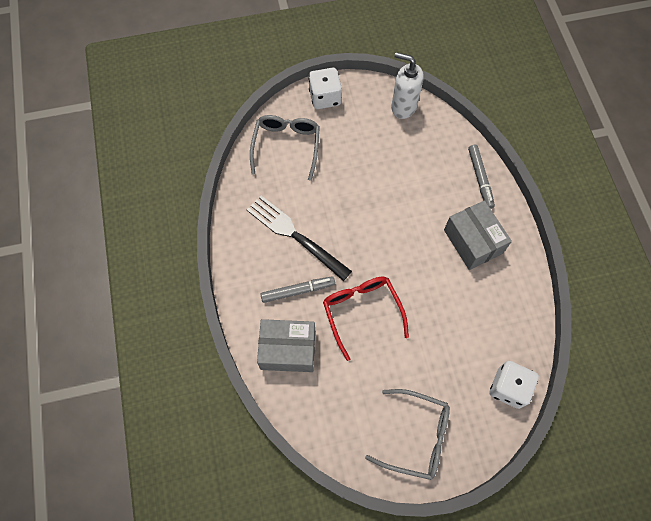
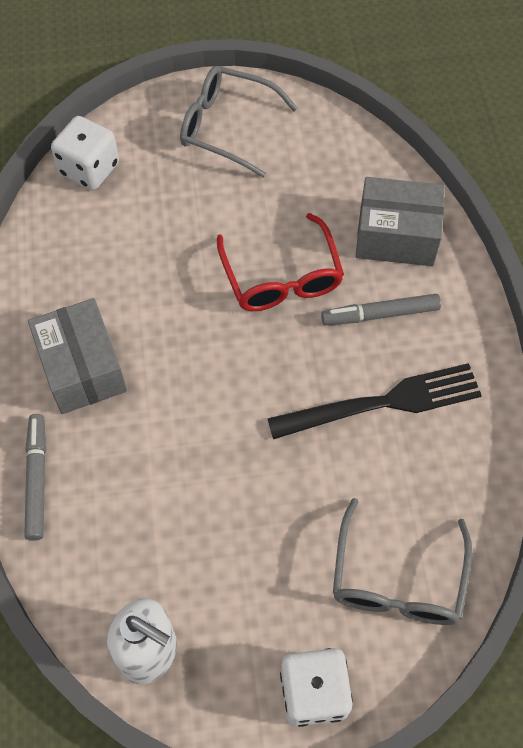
camera: 175 degrees left, 5 degrees down
(294, 235) = (384, 402): black fork -> black fork turned 60 degrees counterclockwise

